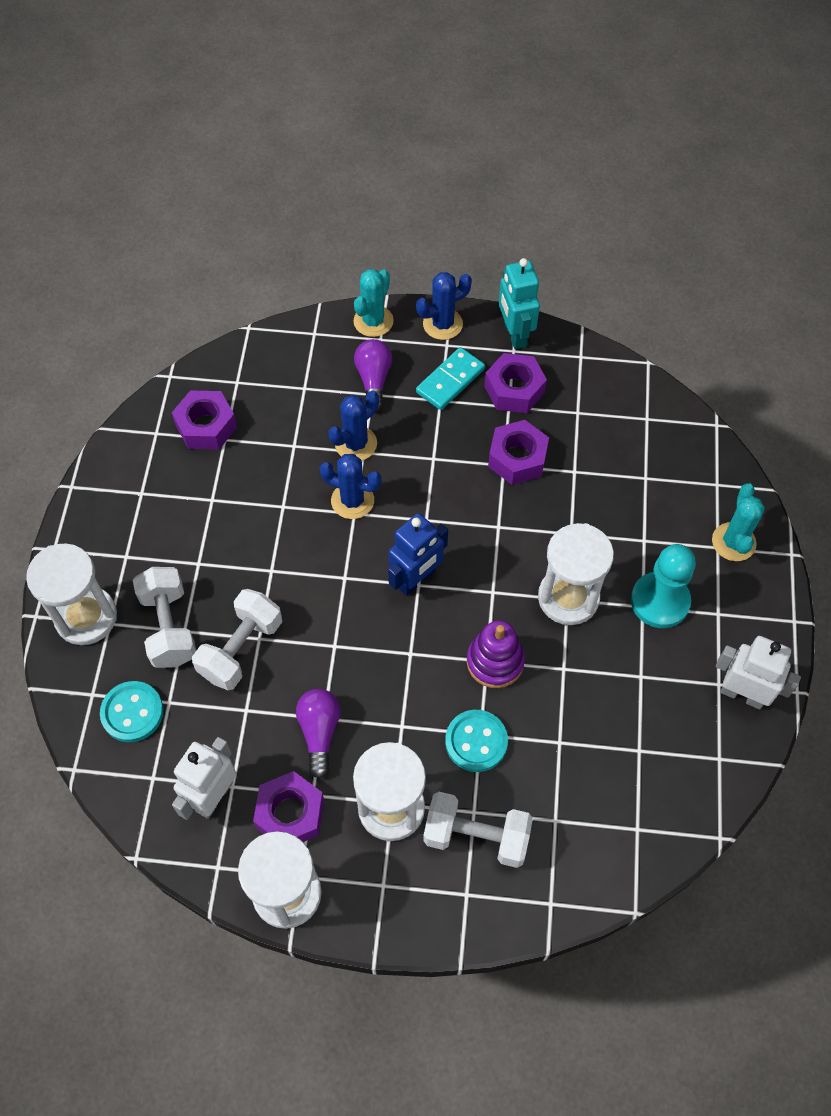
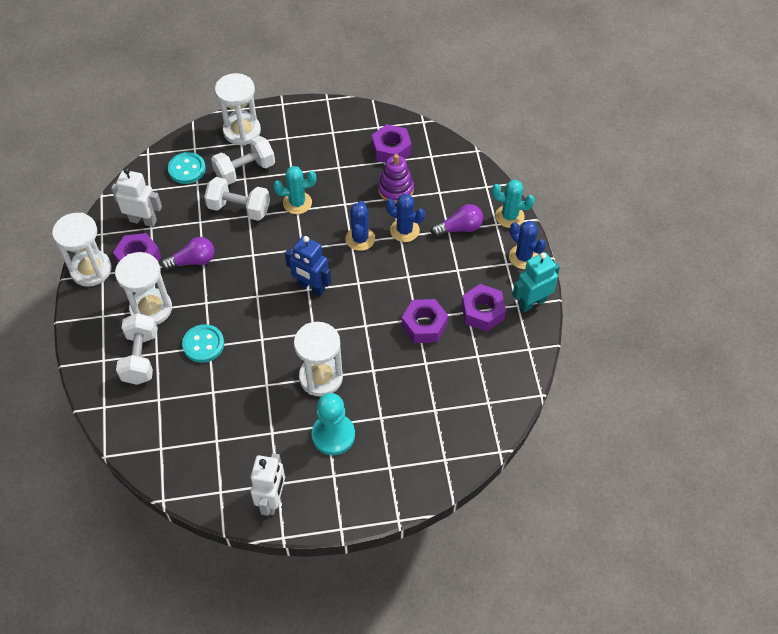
camera: 75 degrees right, 5 degrees down
(450, 381) = (476, 272): turquoise domino -> none
(495, 661) = (262, 343): purple stacking toy -> purple stacking toy (395, 190)
(733, 542) = (396, 477): turquoise cactus -> turquoise cactus (297, 203)

